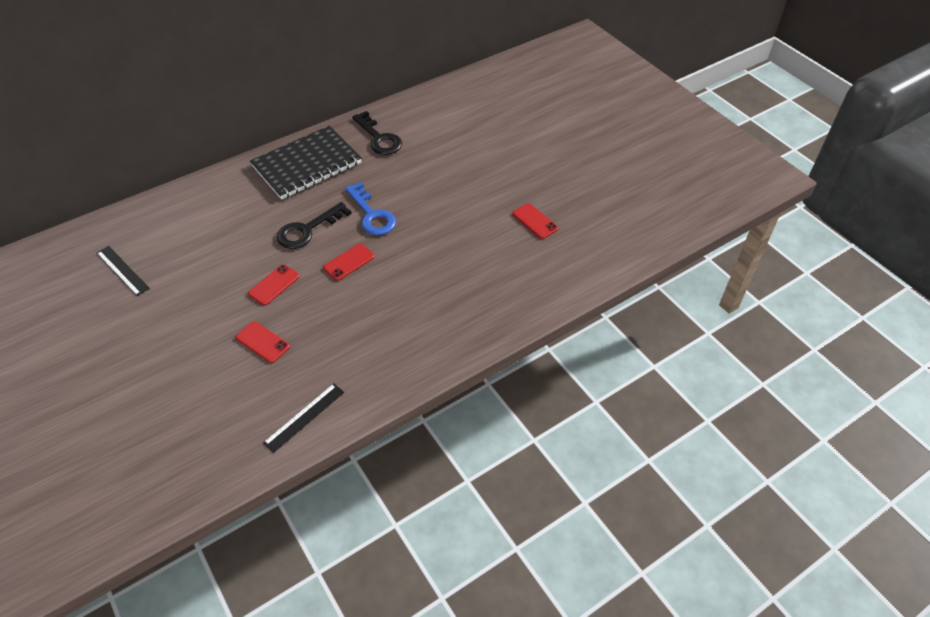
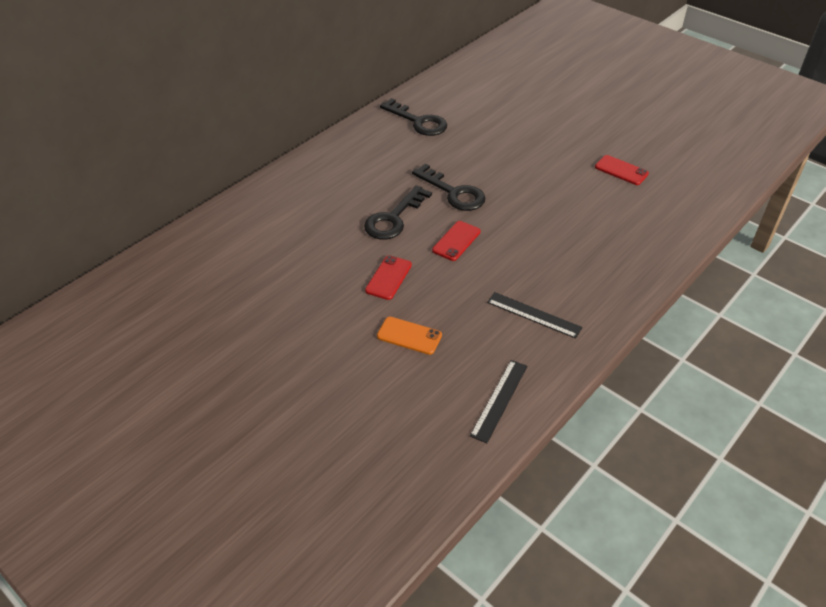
camera: 15 degrees left, 5 degrees down
(122, 270) = (207, 295): black ruler -> black ruler (533, 315)
(262, 342) = (409, 336): red phone -> orange phone
(307, 165) = (356, 158): black notebook -> none
(372, 215) = (453, 192): blue key -> black key

